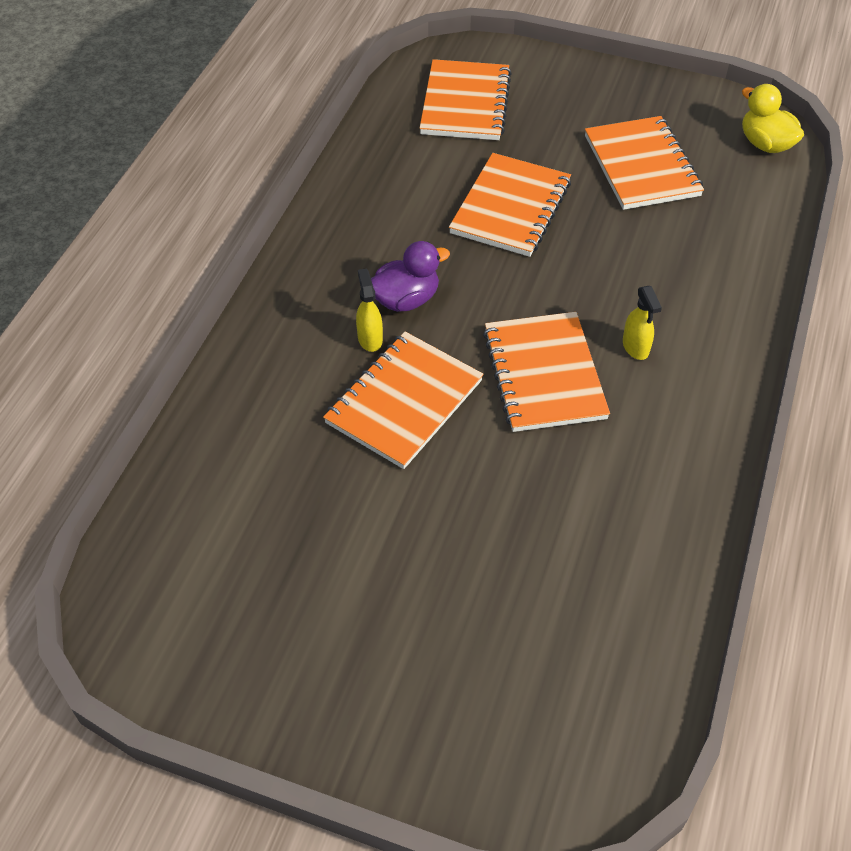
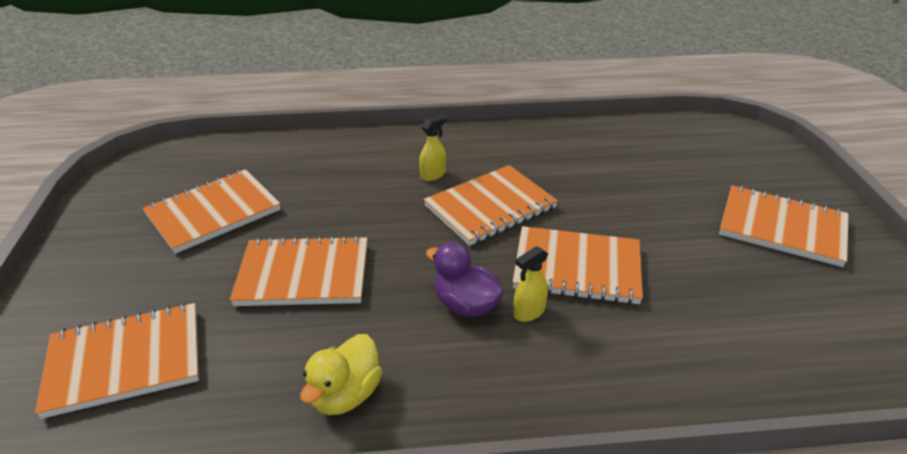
camera: 115 degrees left, 15 degrees down
(350, 645) = (782, 228): none -> orange notebook
(765, 144) = (166, 159): yellow duck -> yellow duck (346, 395)

